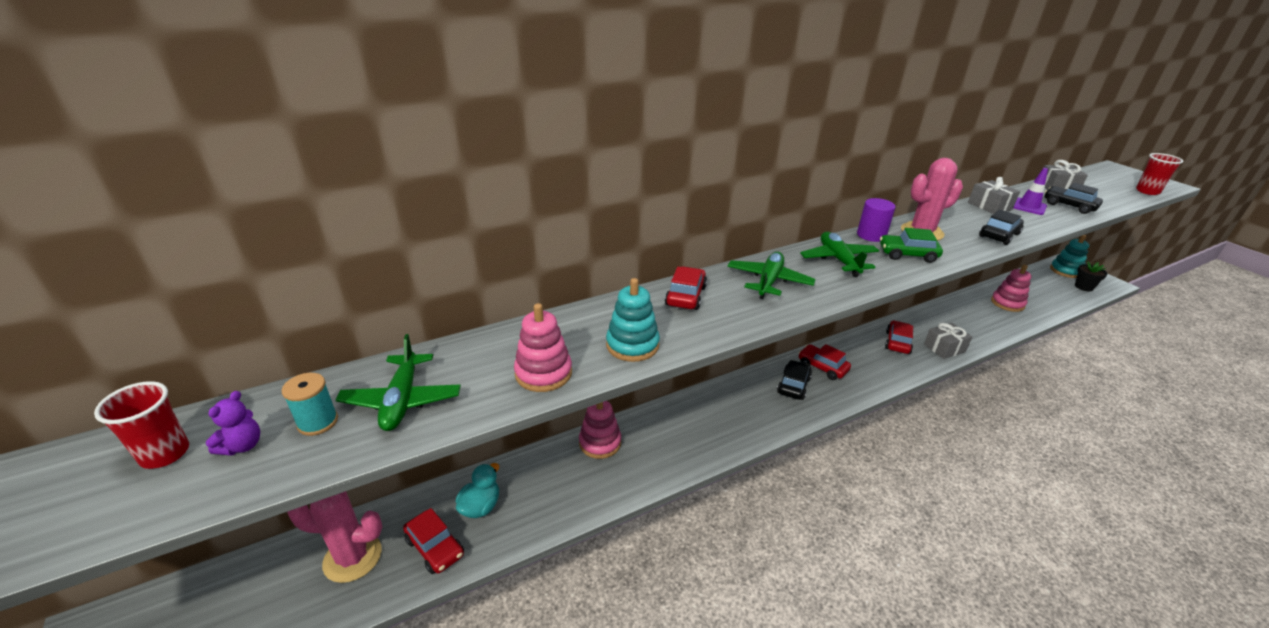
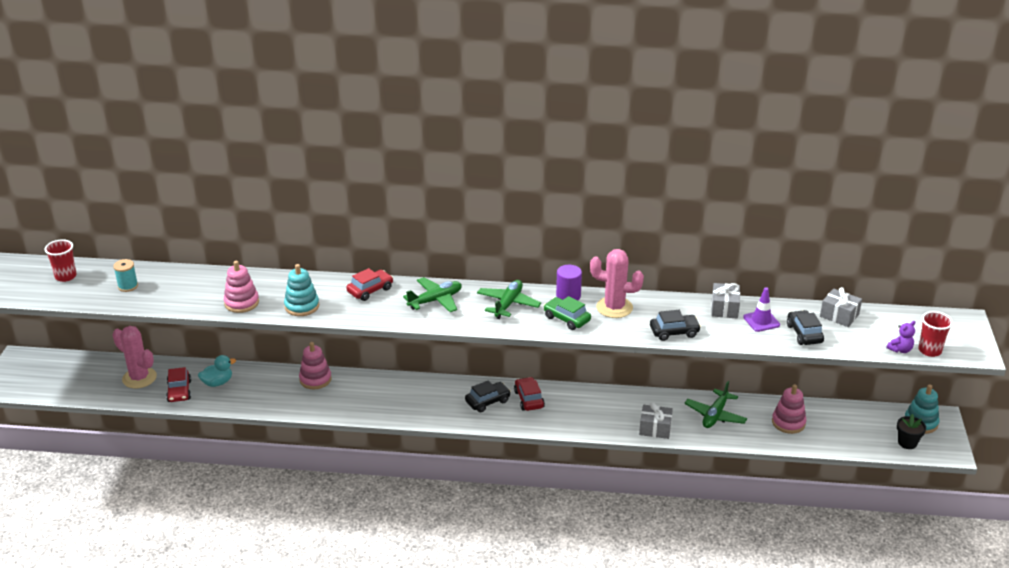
camera: 35 degrees right, 0 degrees up
(242, 446) = (94, 284): purple teddy bear -> purple teddy bear (900, 350)
(402, 400) = (168, 290): green plane -> green plane (715, 415)
(897, 342) = (621, 409): red car -> none

